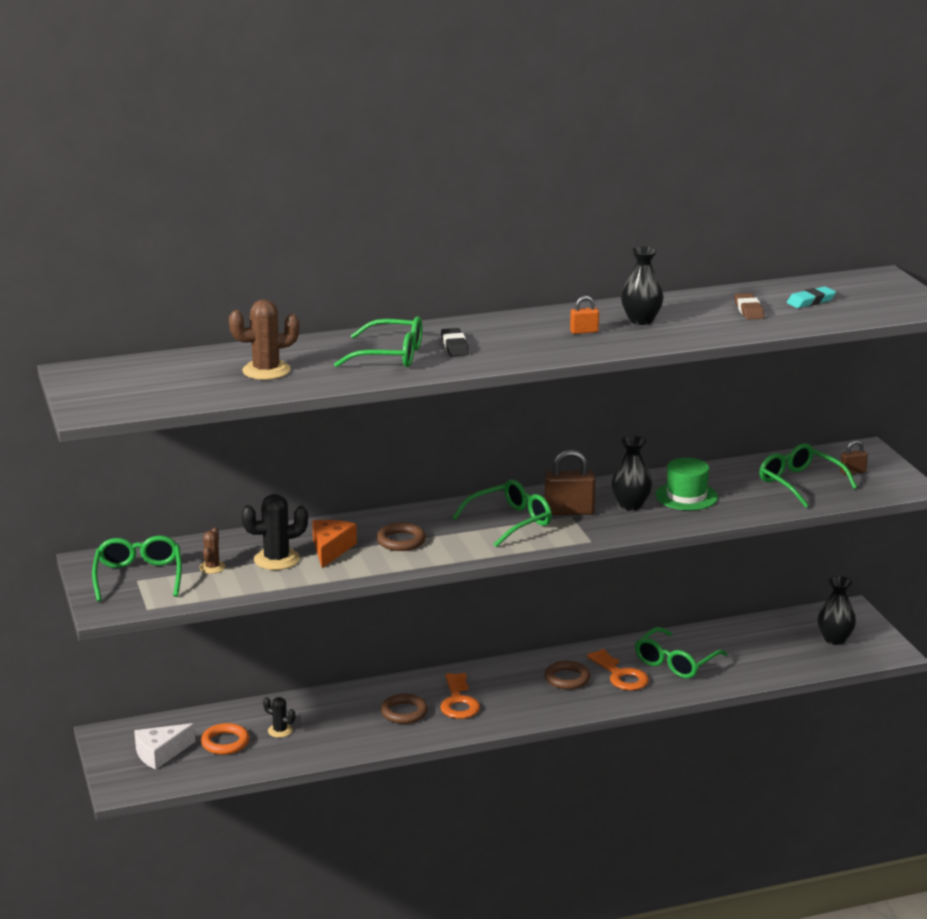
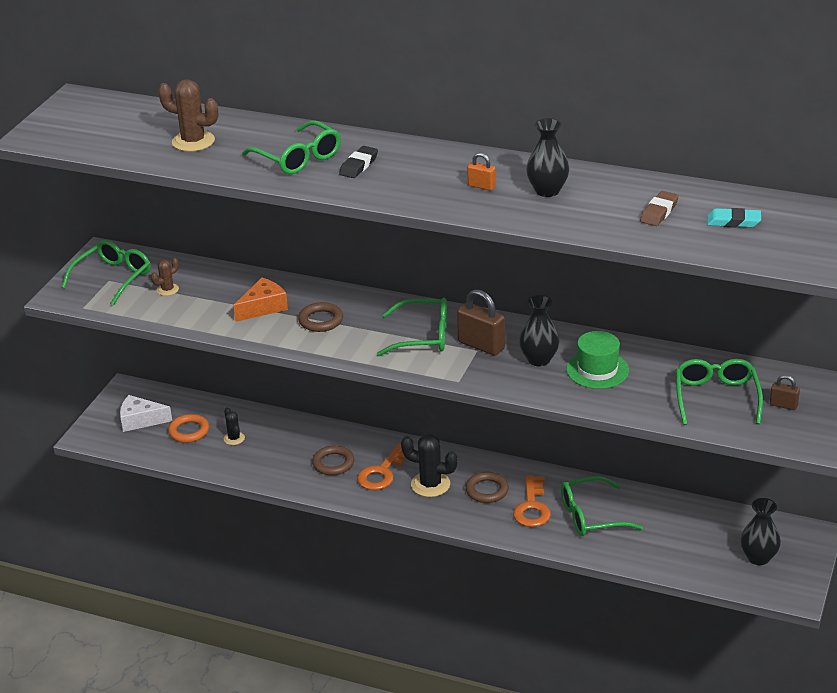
camera: 40 degrees right, 10 degrees up
(276, 559) = (216, 301): black cactus -> black cactus (430, 484)

